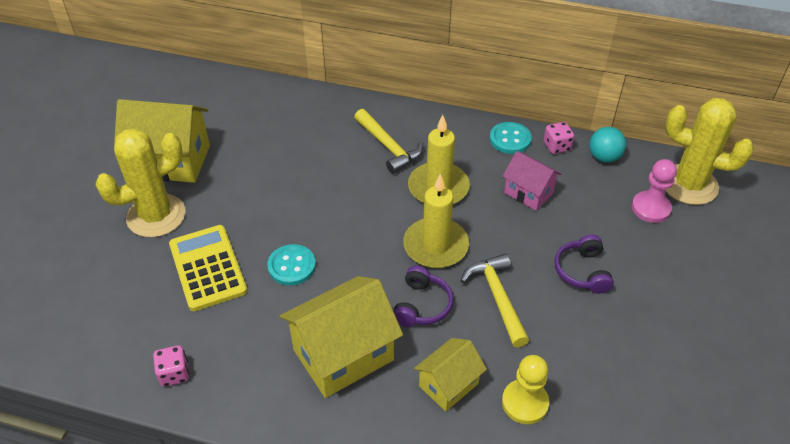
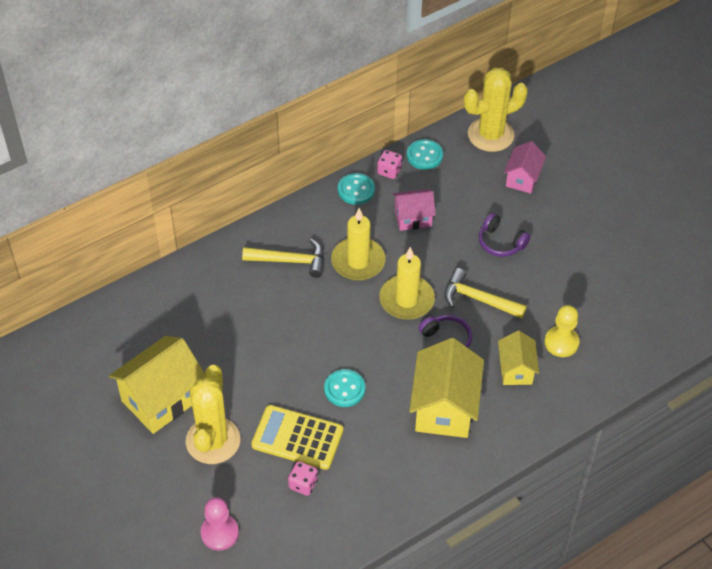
camera: 50 degrees left, 5 degrees up
(174, 374) = (372, 508): pink dice -> pink dice (303, 484)
(604, 157) = (424, 155): turquoise ball -> turquoise button
(650, 208) = (488, 169): pink pawn -> pink pawn (219, 533)
(675, 239) = (522, 178): none -> pink house

